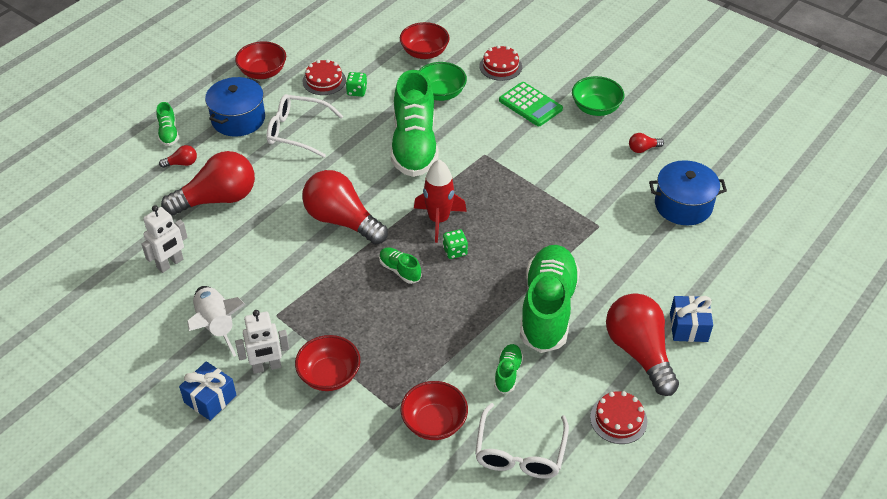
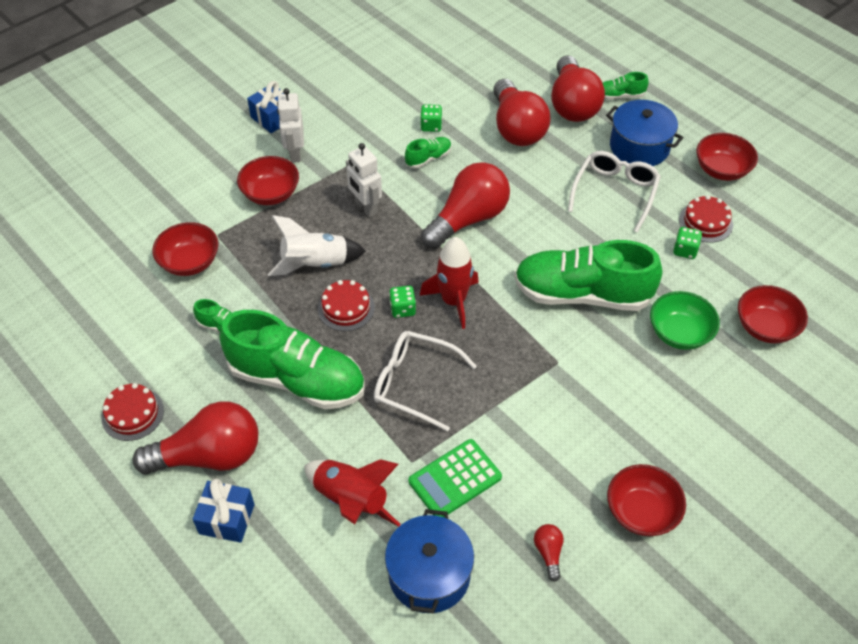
camera: 100 degrees right, 5 degrees up
(170, 264) = (436, 96): white robot -> white robot (365, 207)
(182, 163) = (572, 104): red light bulb -> red light bulb, size x2.43
(216, 326) = (352, 123): white rocket -> white rocket (315, 264)
(217, 262) = (431, 126): none -> green dice
(400, 270) = (386, 258): green shoe -> green shoe (428, 158)
(500, 66) = (737, 410): red cake -> red cake (346, 308)
(519, 453) = (129, 322): white glasses -> white glasses (413, 383)
(530, 105) = (652, 430): green calculator -> green calculator (455, 479)
(596, 108) = (641, 512): green bowl -> red bowl
(644, 255) = (351, 500): none -> red rocket

